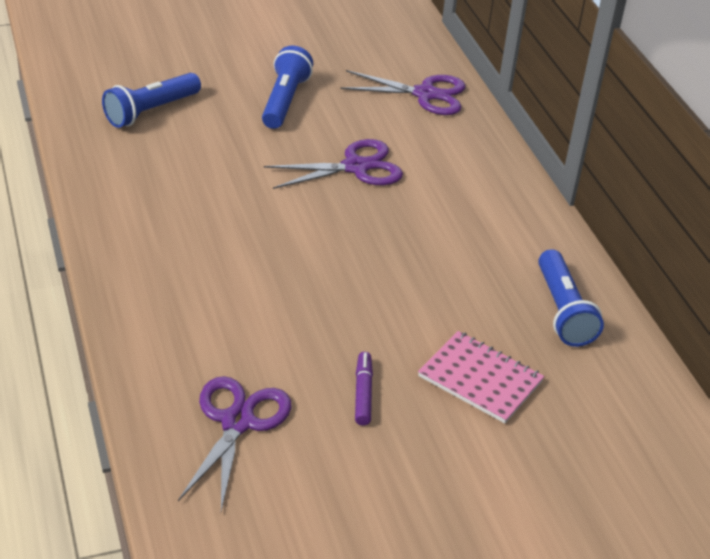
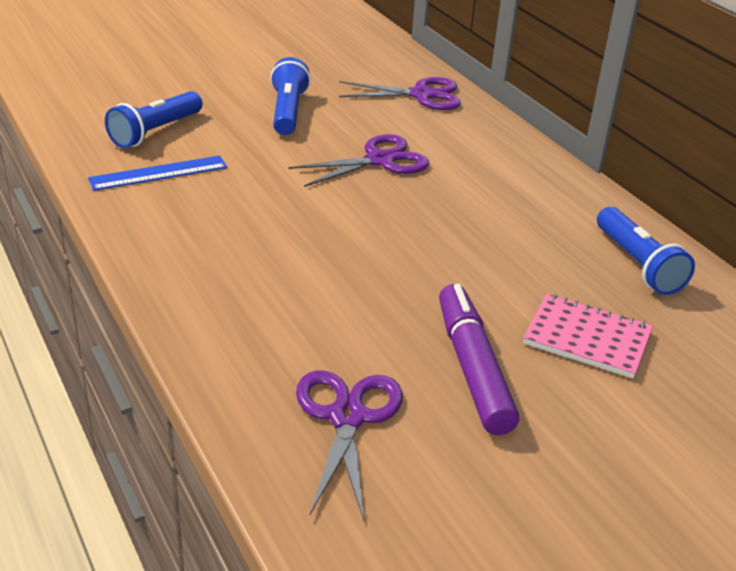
camera: 10 degrees left, 5 degrees down
(142, 158) = (158, 173): none -> blue ruler
(363, 393) = (472, 369): purple marker -> purple marker, size x1.96

